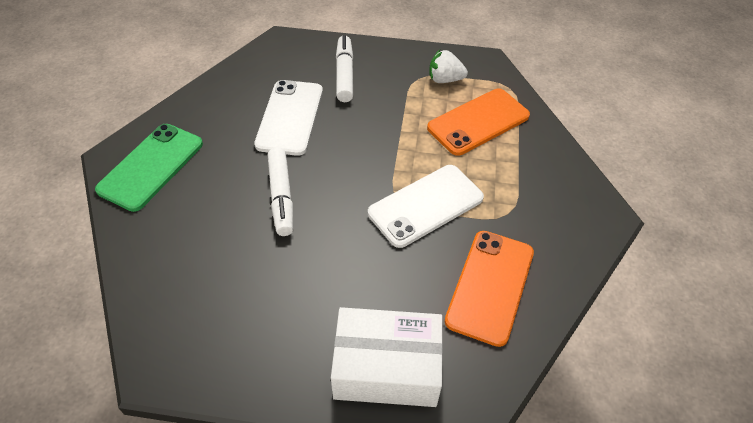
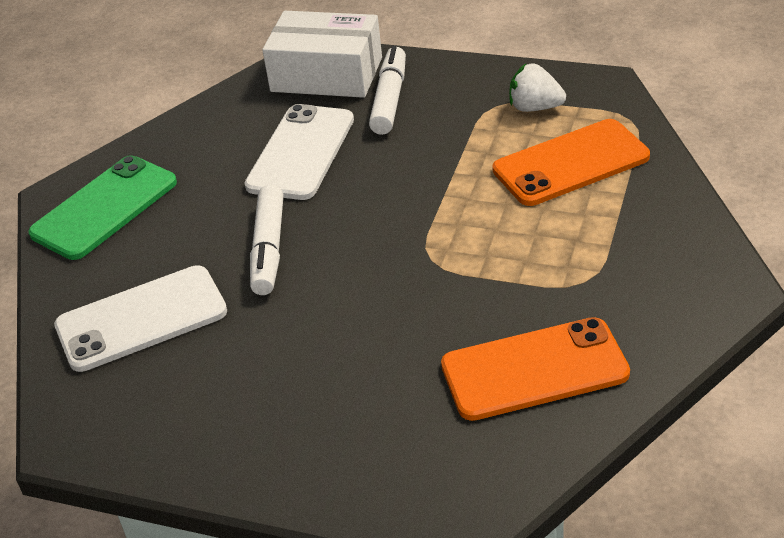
camera: 15 degrees right, 10 degrees down
(386, 367) = (366, 457): white box -> white box (326, 74)
(426, 205) = (467, 267): white phone -> white phone (141, 319)
(490, 286) = (534, 369): orange phone -> orange phone turned 45 degrees clockwise

